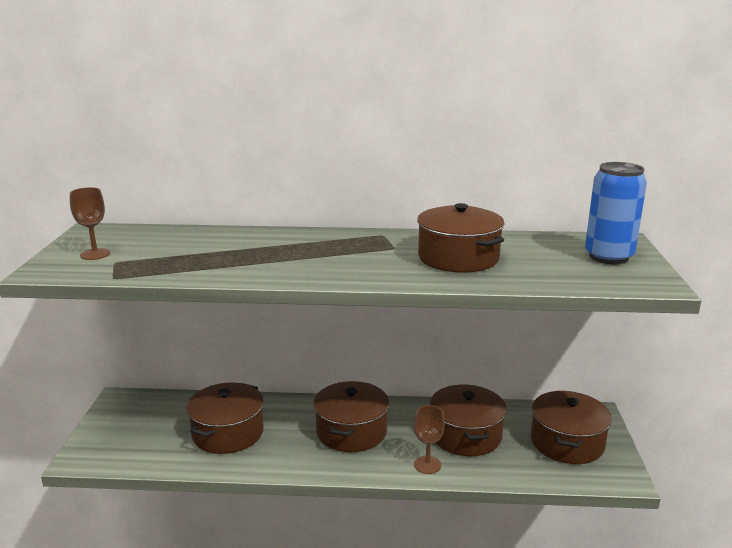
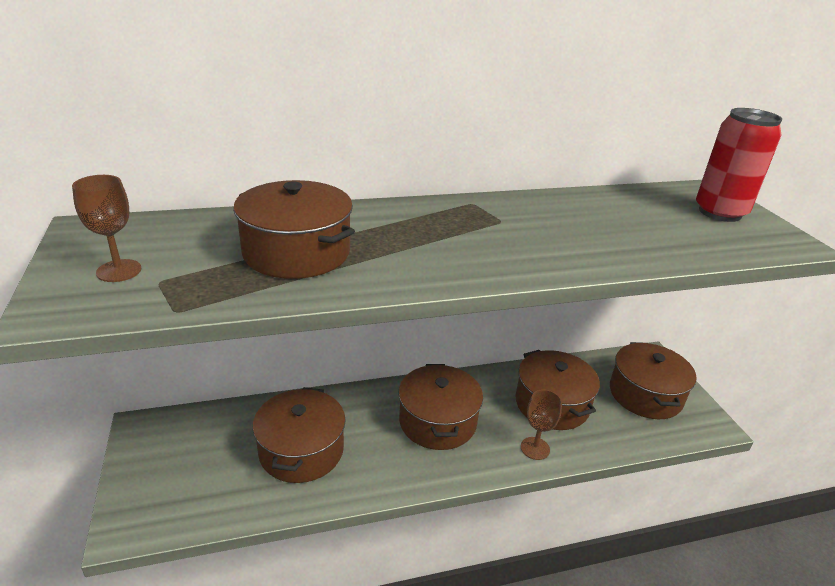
camera: 20 degrees left, 10 degrees up
(458, 258) = (581, 229): brown pot -> brown pot (296, 252)
(608, 257) = (720, 212): blue can -> red can

